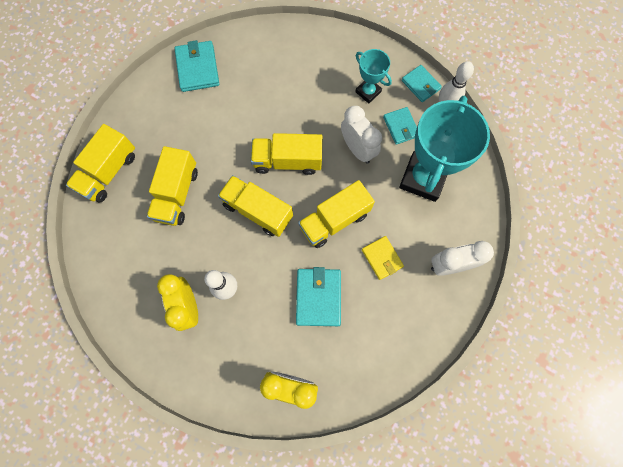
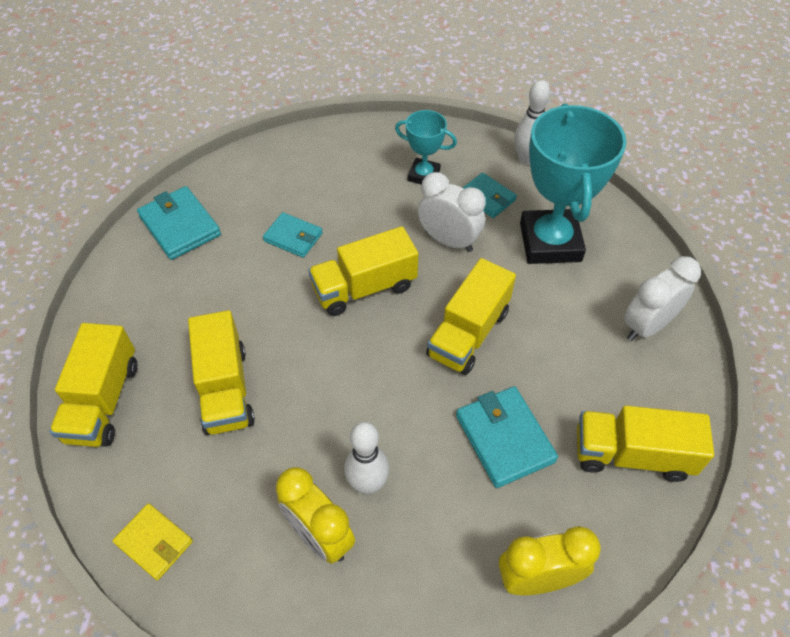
camera: 25 degrees left, 20 degrees down
(258, 211) = (356, 364): yellow truck -> yellow truck (632, 454)
(382, 258) = (558, 353): yellow wallet -> yellow wallet (154, 542)
(420, 85) = (483, 147): turquoise wallet -> turquoise wallet (293, 237)

